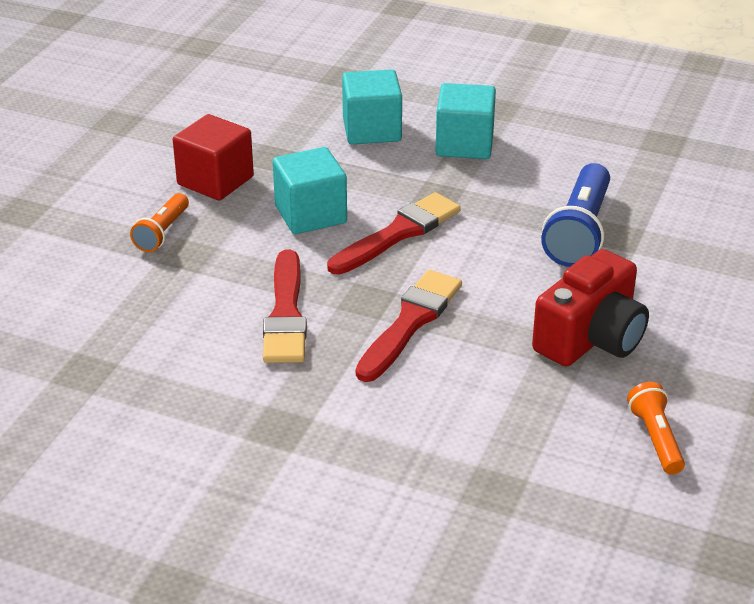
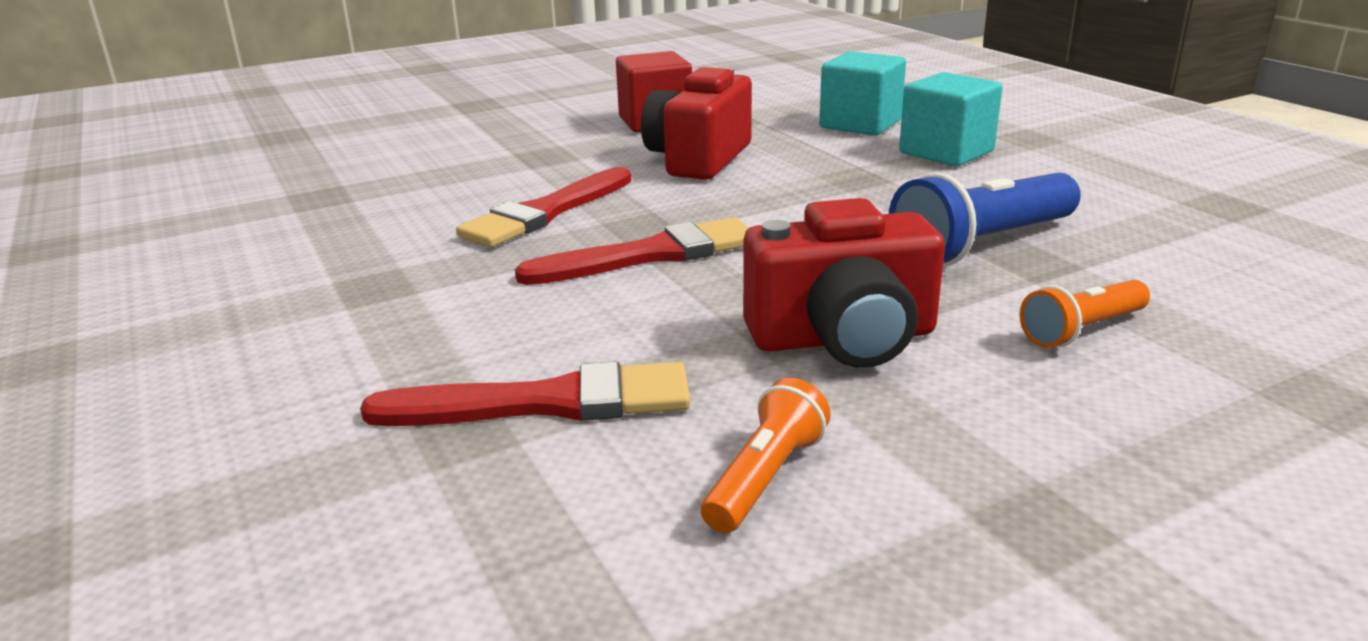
camera: 40 degrees right, 10 degrees down
(162, 232) = (551, 138): orange flashlight -> orange flashlight (1082, 330)
(310, 214) = (698, 159): turquoise cube -> red camera
(398, 233) = (761, 191): red brush -> red brush (547, 403)

